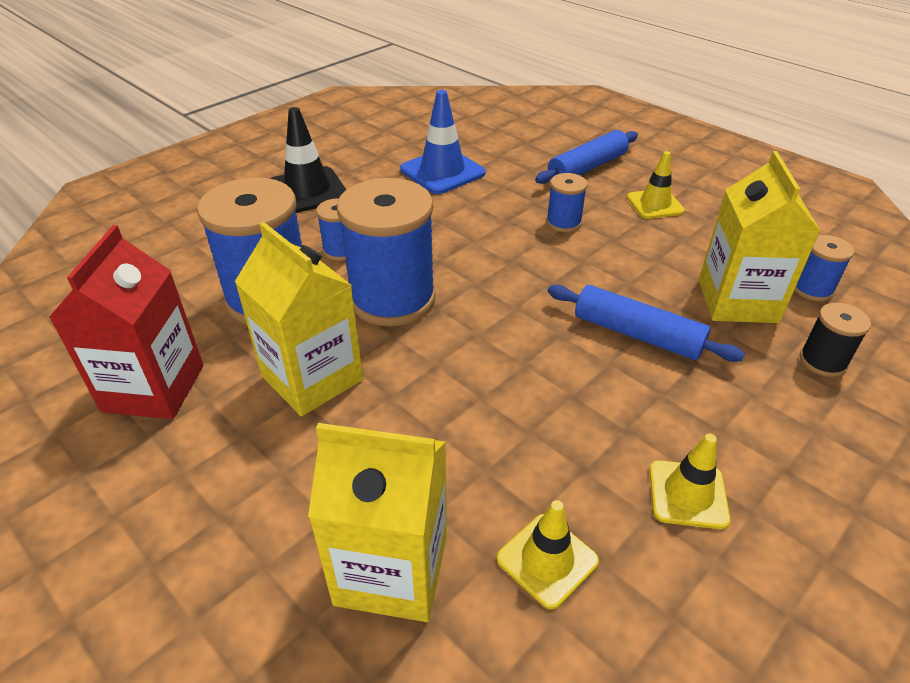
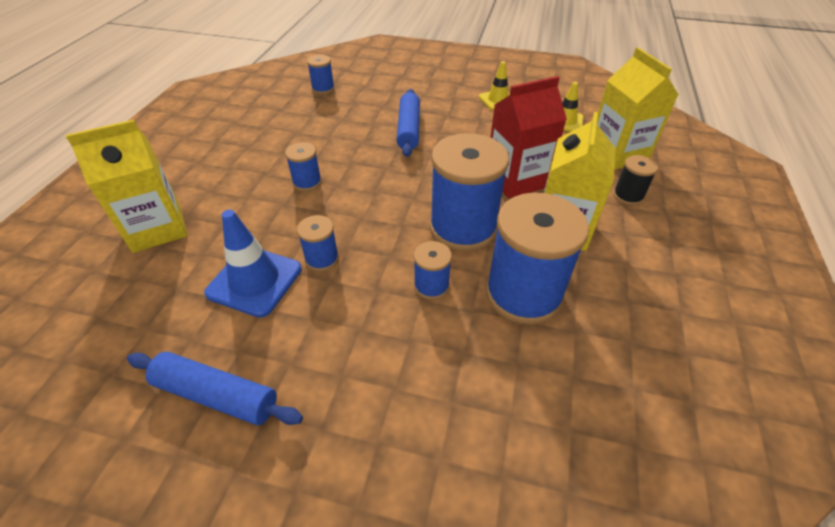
camera: 120 degrees left, 5 degrees up
(154, 388) = (653, 297): red carton -> red carton (516, 179)
(307, 191) = (353, 374): black traffic cone -> none
(436, 205) = (322, 259): none -> blue spool
(587, 168) = (207, 194): blue rolling pin -> blue rolling pin (216, 395)
(655, 204) = (255, 150): yellow traffic cone -> none
(737, 301) = (352, 106): yellow carton -> yellow carton (157, 228)
(822, 361) = (383, 82): black spool -> black spool (628, 196)

